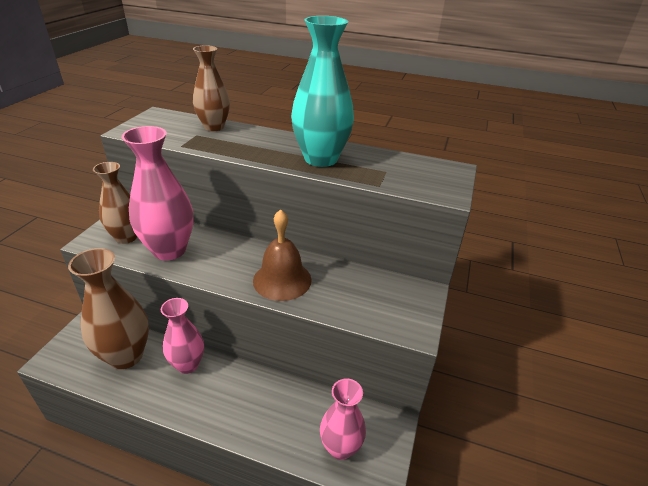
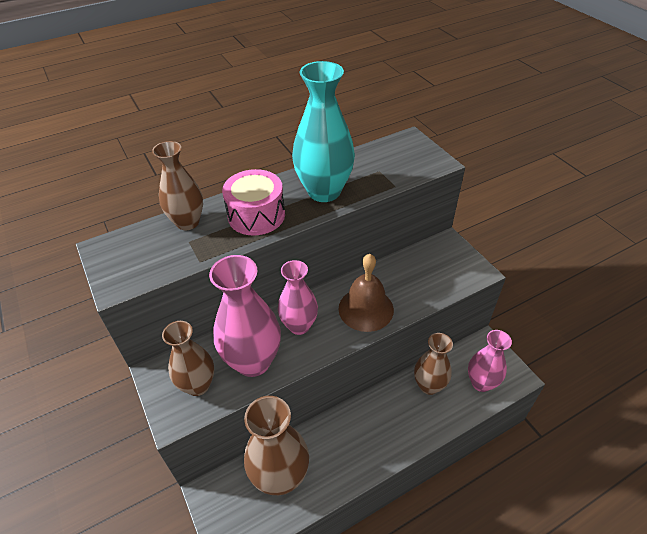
camera: 45 degrees left, 10 degrees up
(188, 364) = (332, 434): pink vase -> pink vase (299, 325)
(254, 145) = (256, 215): none -> pink drum
(296, 404) = (429, 385): none -> brown vase

